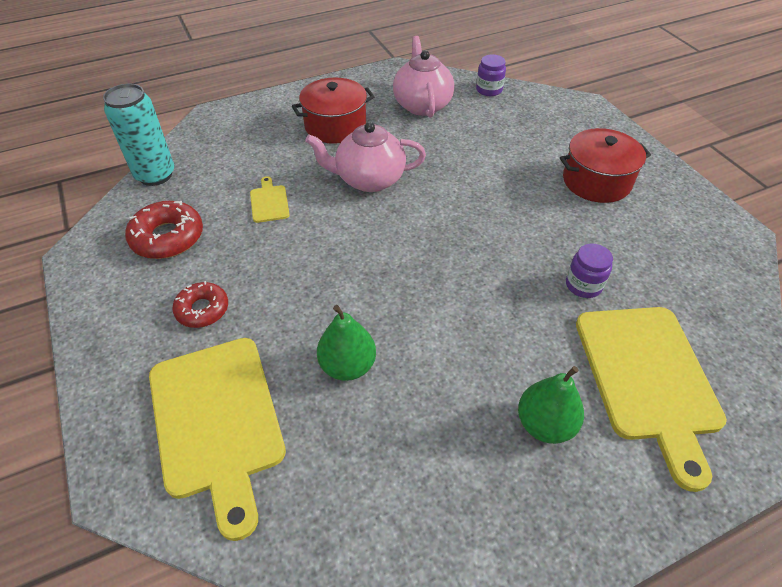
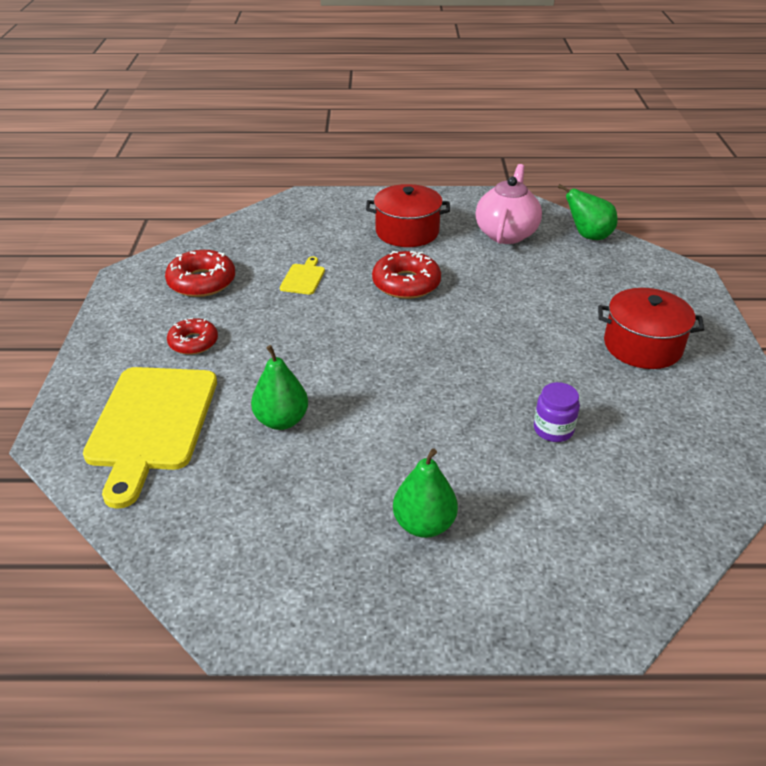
camera: 25 degrees right, 10 degrees down
(155, 175) = (223, 232): turquoise can -> none
(369, 179) = (406, 283): pink teapot -> red donut
(489, 90) = (588, 236): purple jar -> green pear
(648, 378) = (558, 526): yellow cutting board -> none

